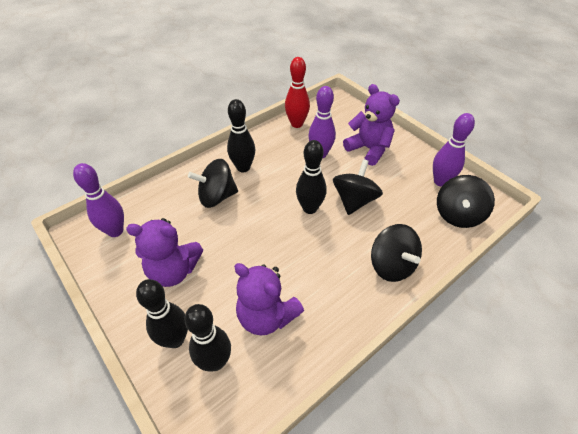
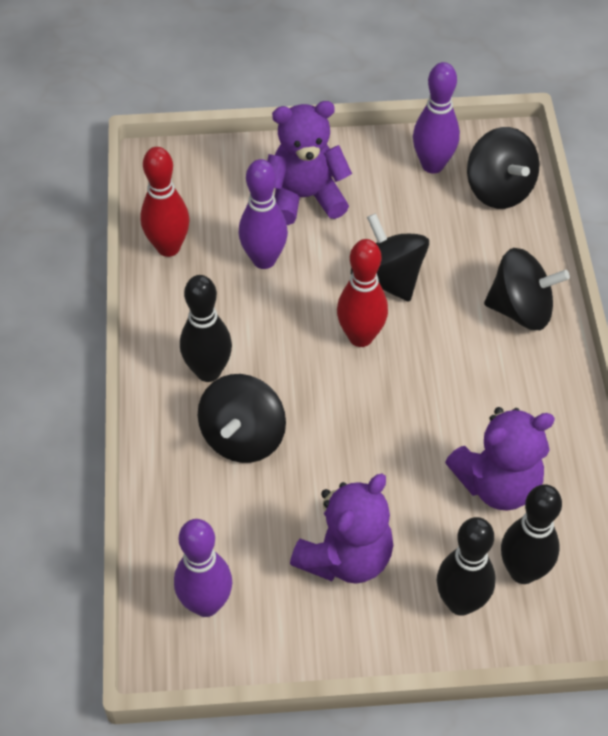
camera: 55 degrees left, 5 degrees up
(310, 208) = (360, 337): black bowling pin -> red bowling pin

